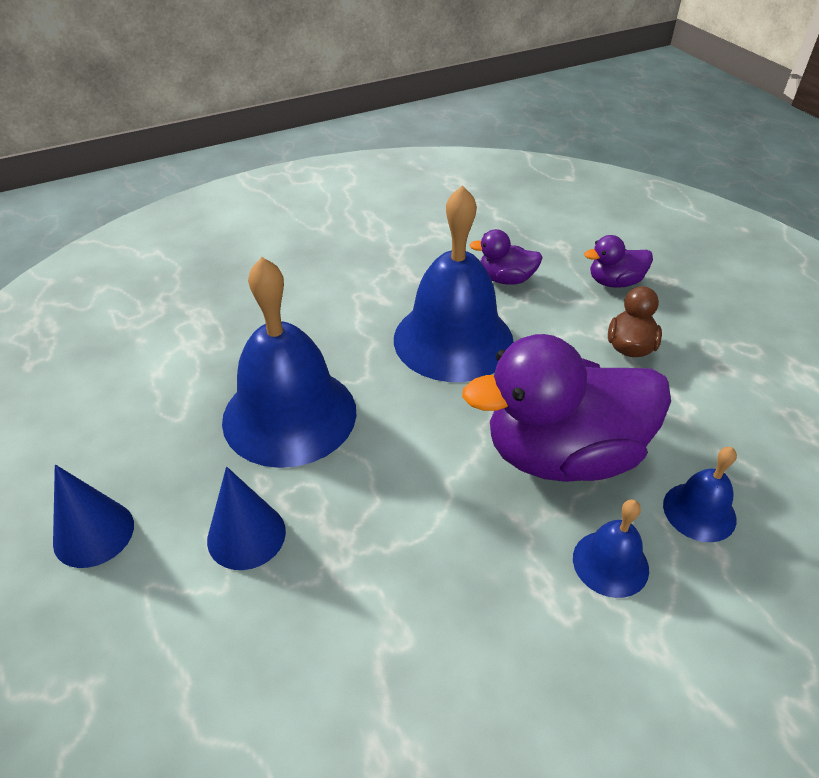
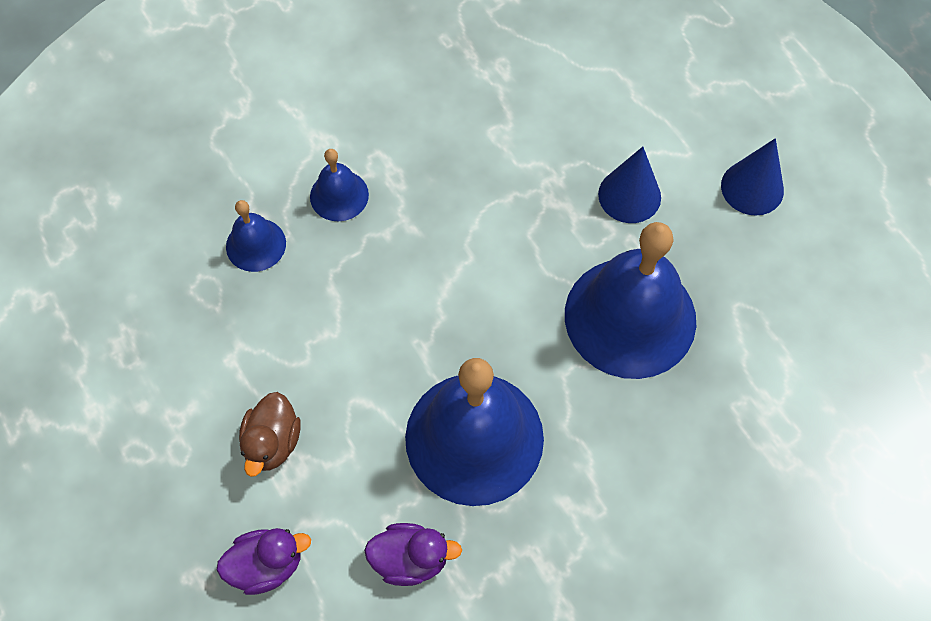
camera: 175 degrees right, 20 degrees up
(562, 454) = (365, 292): purple duck -> none

